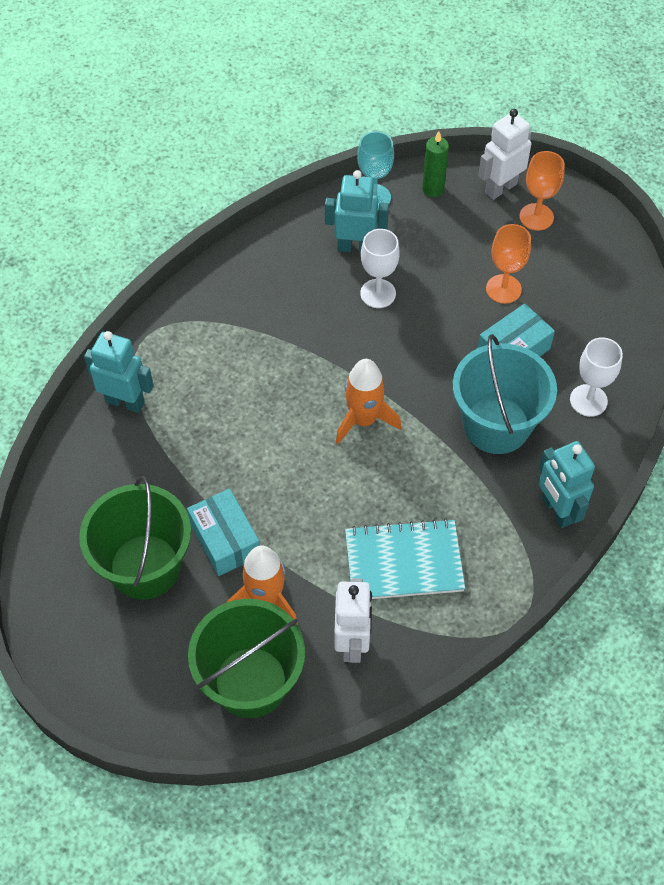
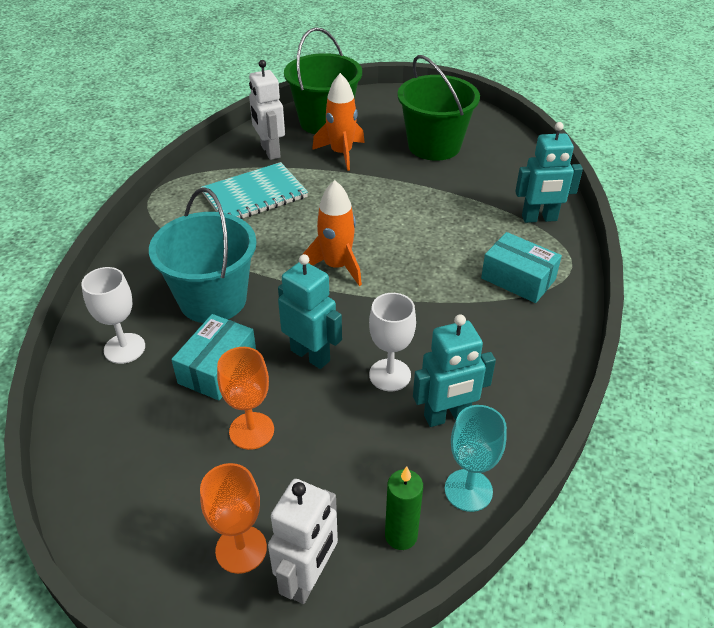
camera: 155 degrees right, 15 degrees down
(225, 540) = (392, 171): turquoise box -> turquoise box (518, 279)
(557, 510) = (139, 257): turquoise robot -> turquoise robot (310, 355)

